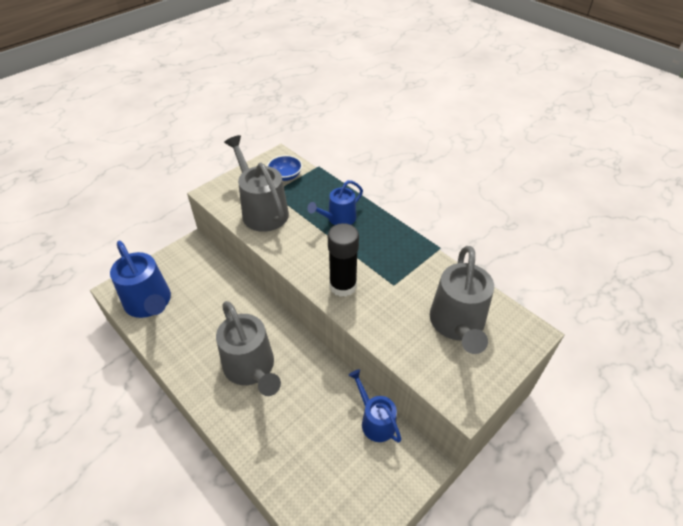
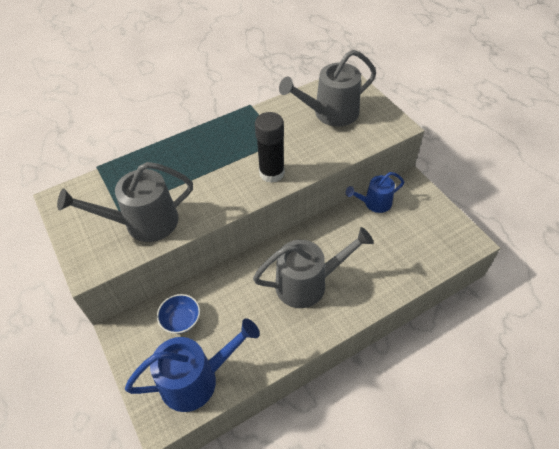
camera: 75 degrees left, 5 degrees up
(285, 176) = (96, 196): blue bowl -> blue bowl (181, 320)
(338, 218) = (185, 163): blue watering can -> none
(457, 324) = (331, 113): grey watering can -> grey watering can turned 135 degrees clockwise

